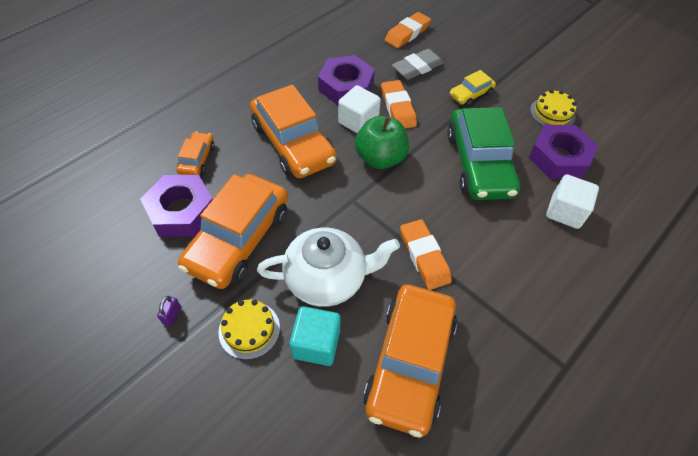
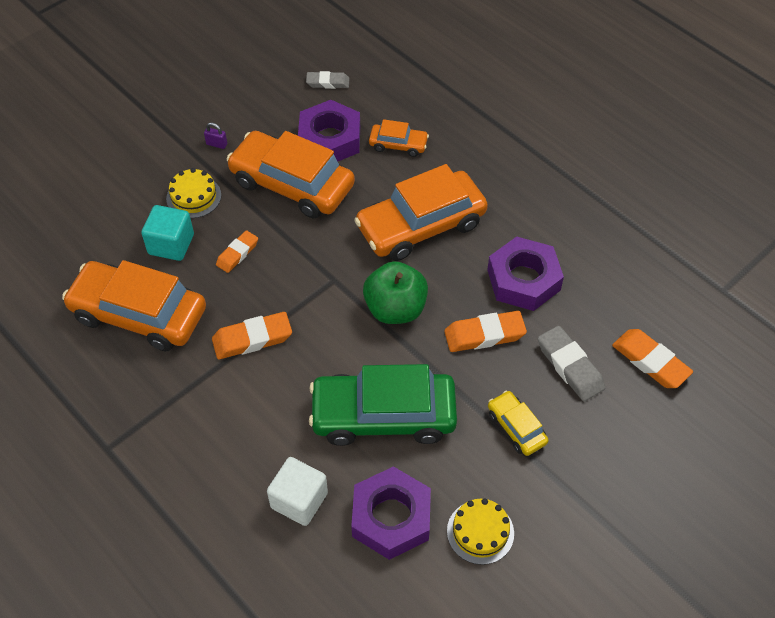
camera: 95 degrees right, 0 degrees up
(99, 217) = (328, 82): none -> grey eraser
(327, 278) = (237, 254): white teapot -> orange eraser
(358, 121) = (458, 290): white cube -> none

